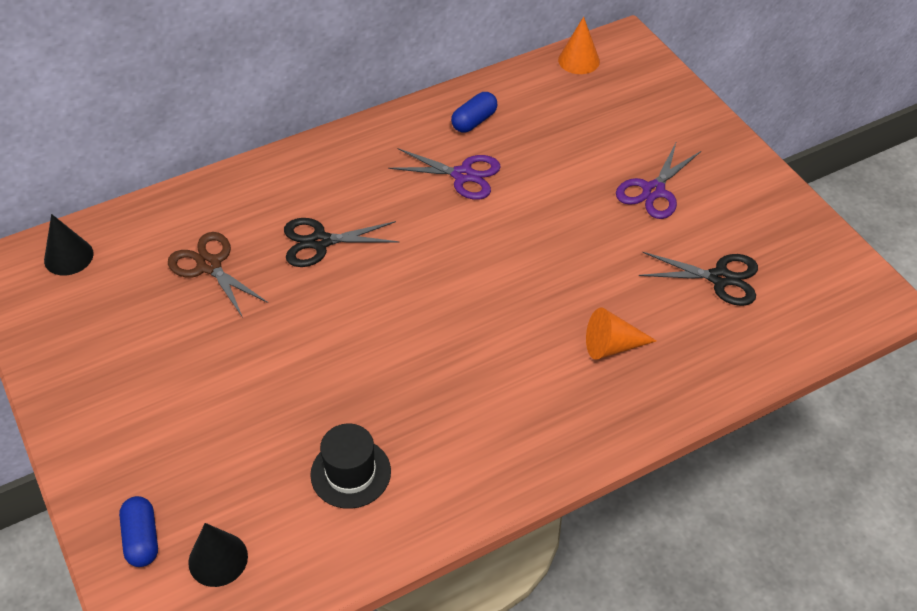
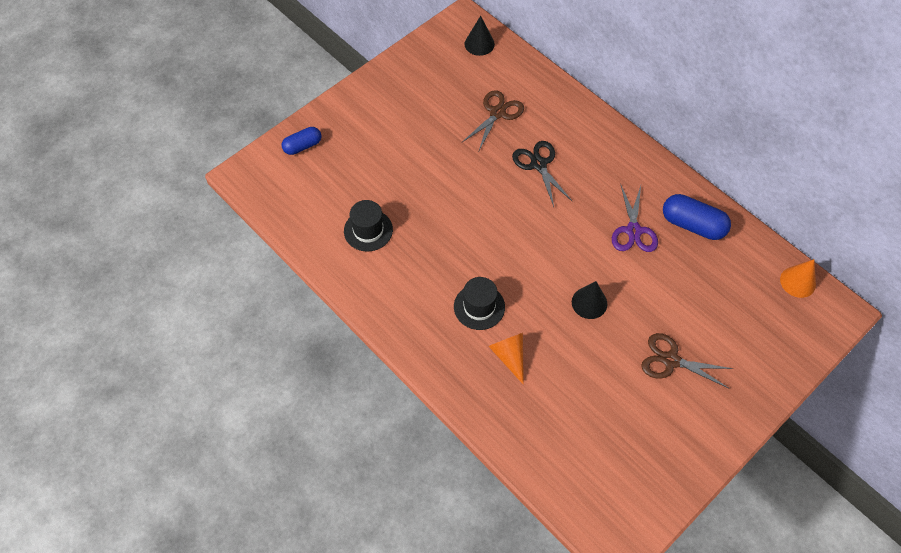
camera: 75 degrees right, 10 degrees up
(218, 559) = (298, 184): black cone -> black cone (589, 303)
(474, 121) = (692, 225): blue capsule -> blue capsule, size x1.56
(527, 362) = (479, 307): none -> black hat
(653, 191) = (671, 360): purple scissors -> brown scissors
(719, 278) = (598, 420): black scissors -> none

